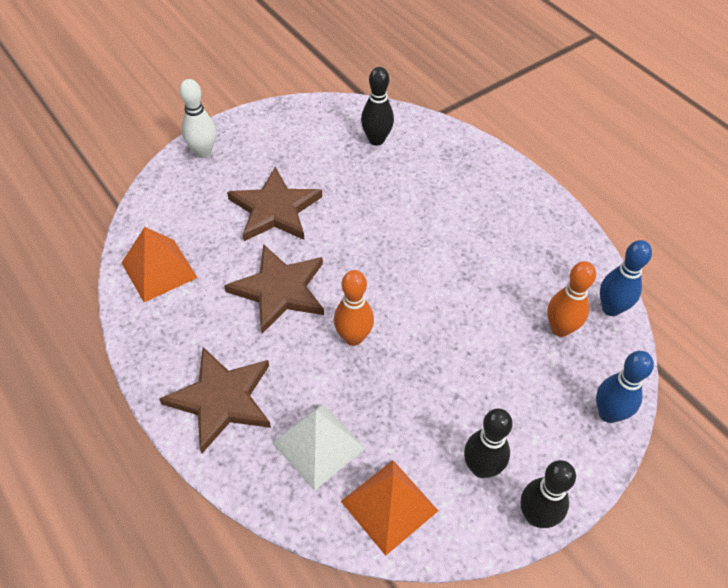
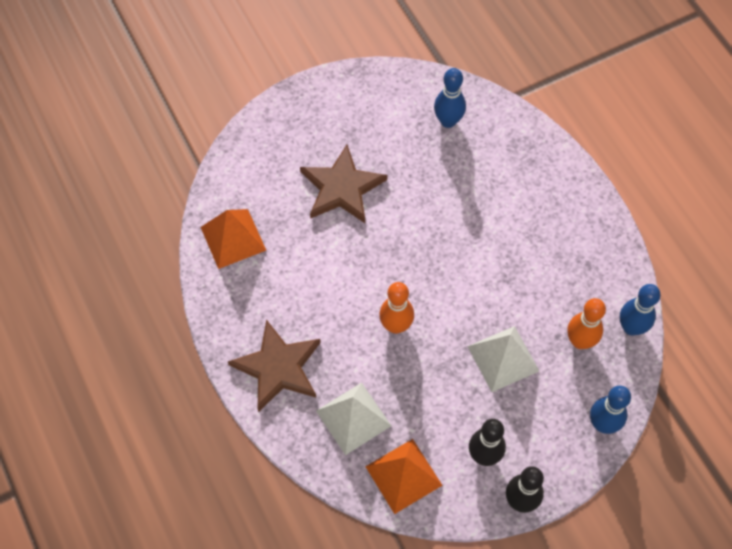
camera: 10 degrees right, 10 degrees up
(203, 152) = (281, 117): white bowling pin -> none
(279, 290) = (337, 272): brown star -> none
(376, 140) = (448, 121): black bowling pin -> blue bowling pin
(480, 357) = (503, 358): none -> white pyramid

